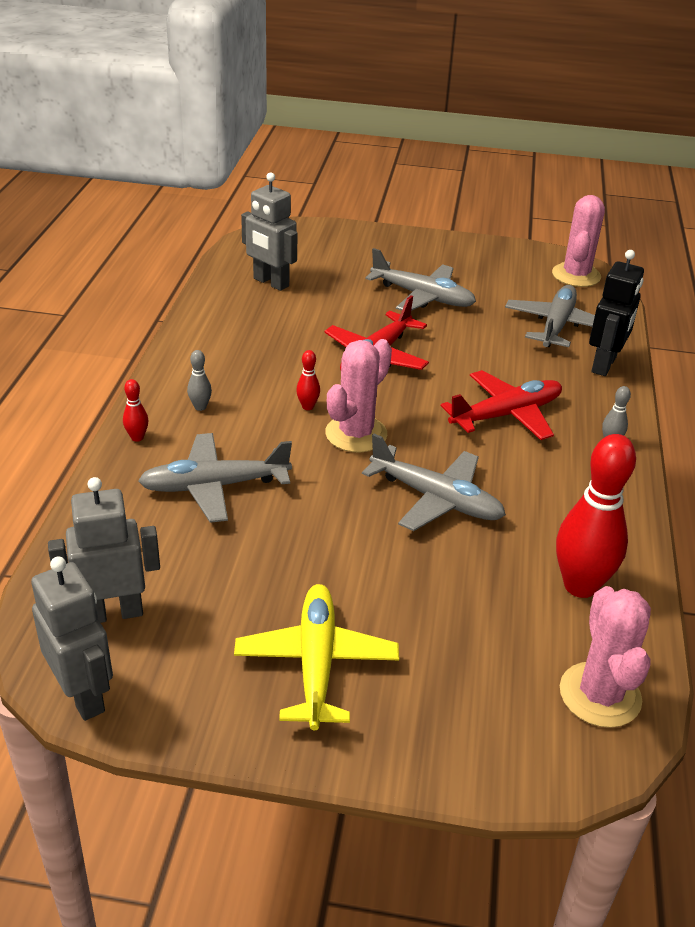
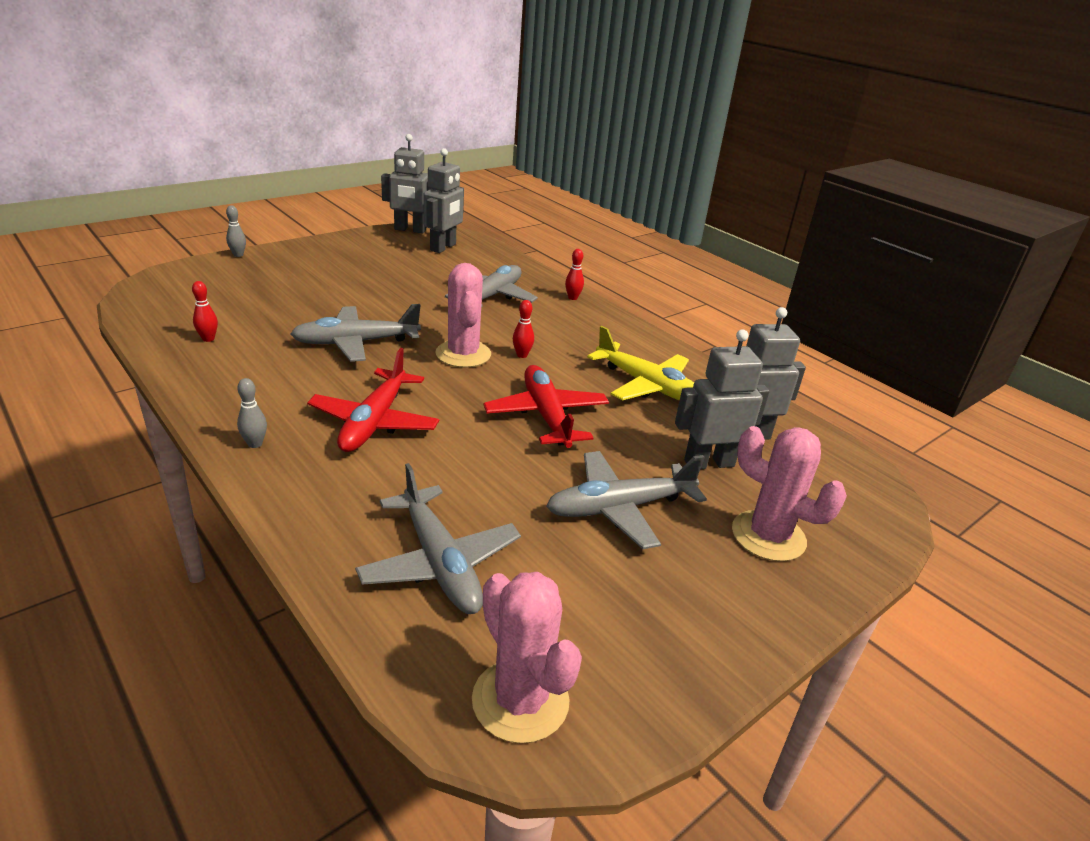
camera: 130 degrees right, 5 degrees down
(200, 407) = (578, 325): grey bowling pin -> grey bowling pin (238, 255)
(316, 664) = (329, 264): yellow plane -> yellow plane (647, 385)
(328, 285) = (708, 463): none -> grey robot
(580, 586) = (208, 339): red bowling pin -> red bowling pin, size x0.43
(600, 695) = (161, 301): pink cactus -> pink cactus (768, 536)
(604, 365) = (330, 535): black robot -> none

